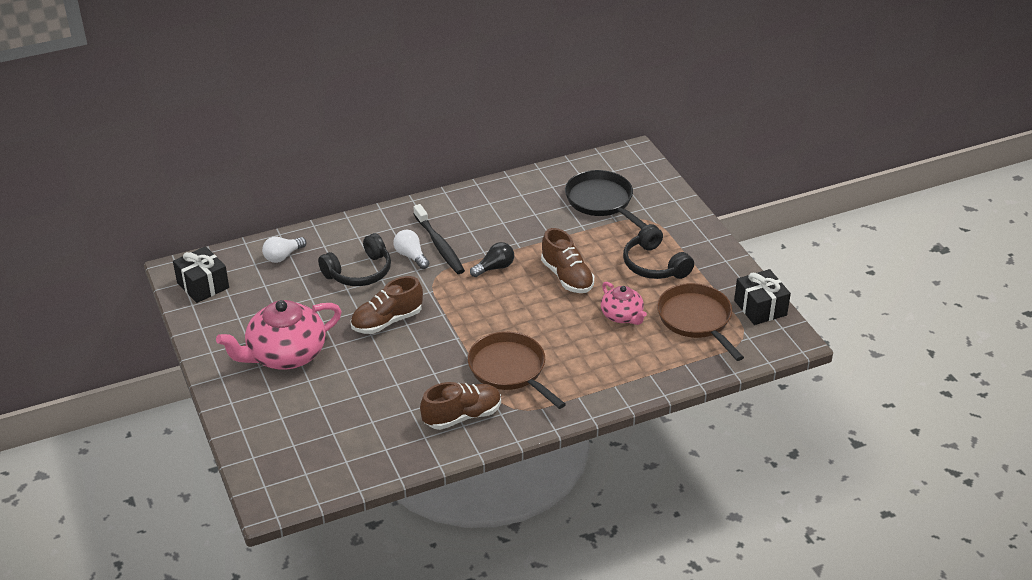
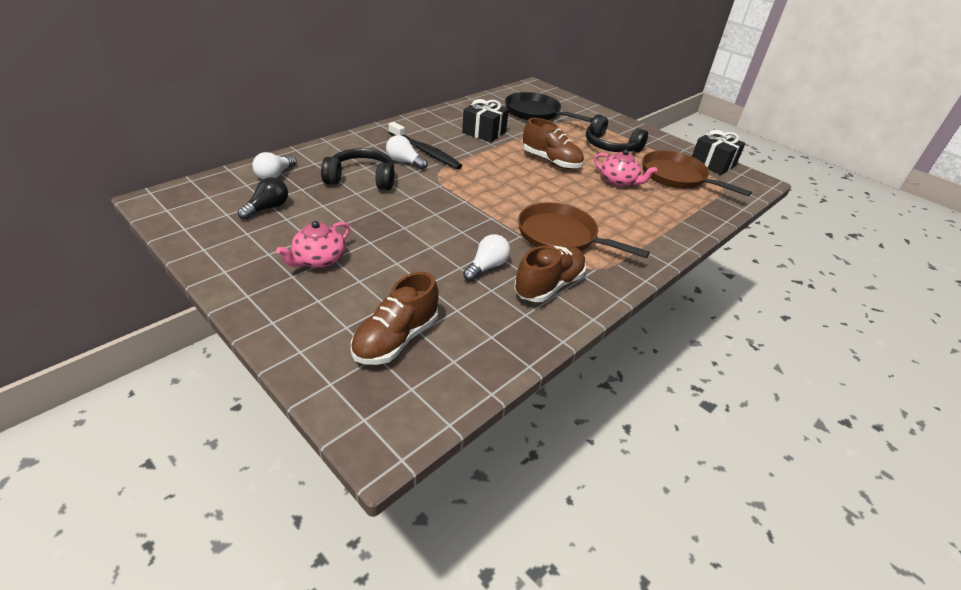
camera: 25 degrees left, 0 degrees up
(203, 285) = (192, 209): black gift -> black gift (484, 132)
(285, 355) = (319, 260): pink teapot -> pink teapot, size x0.56
(359, 272) = (362, 179): black headphones -> black headphones turned 120 degrees counterclockwise
(387, 321) = (413, 214): brown shoe -> brown shoe (396, 339)
(420, 388) = (487, 267): none -> white light bulb
(494, 268) = (485, 162): black light bulb -> black light bulb (267, 208)

